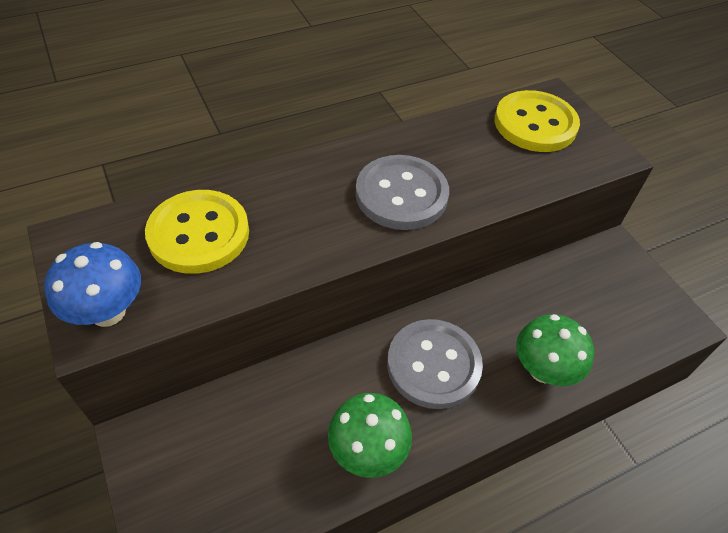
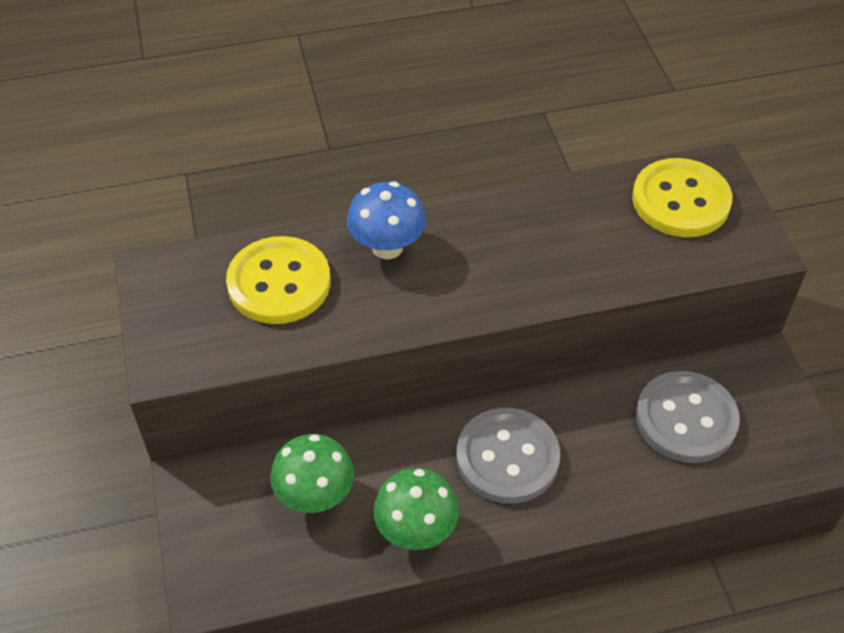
camera: 15 degrees right, 0 degrees up
(108, 312) = (182, 350): blue mushroom -> blue mushroom (387, 247)
(401, 195) = (499, 267): grey button -> grey button (686, 419)
(543, 370) = (628, 482): green mushroom -> green mushroom (315, 496)

